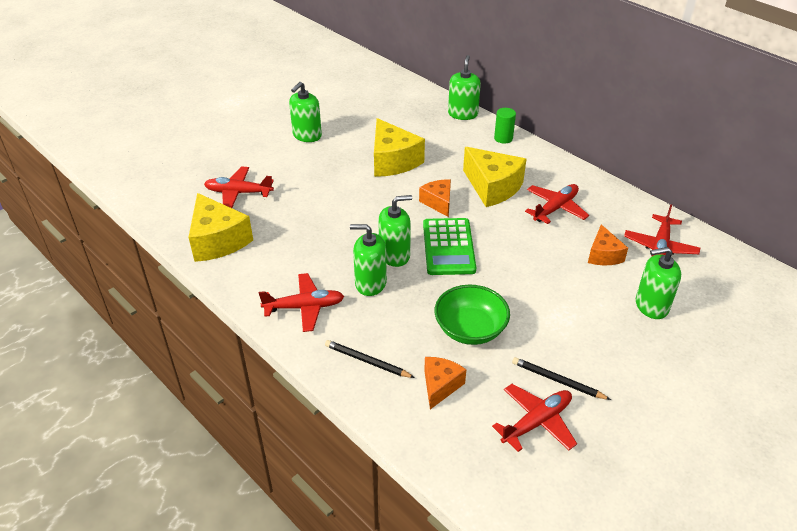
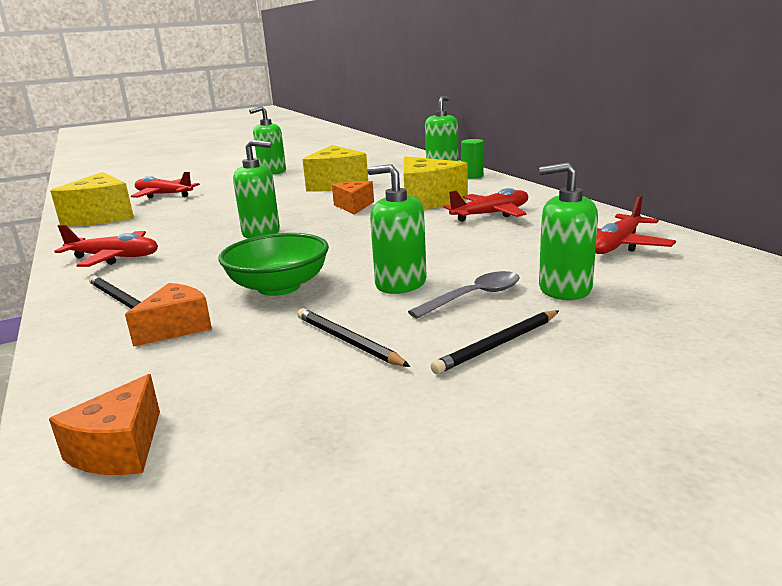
camera: 20 degrees right, 20 degrees down
(370, 283) = (208, 248): green soap dispenser -> green soap dispenser (400, 283)
(448, 247) = (329, 231): green calculator -> none
(536, 422) = (266, 378): red plane -> none
(603, 255) = (525, 246): orange cheese -> orange cheese (119, 449)
(603, 323) = (473, 297): none -> grey spoon
(642, 369) = (498, 344): none -> black pencil

